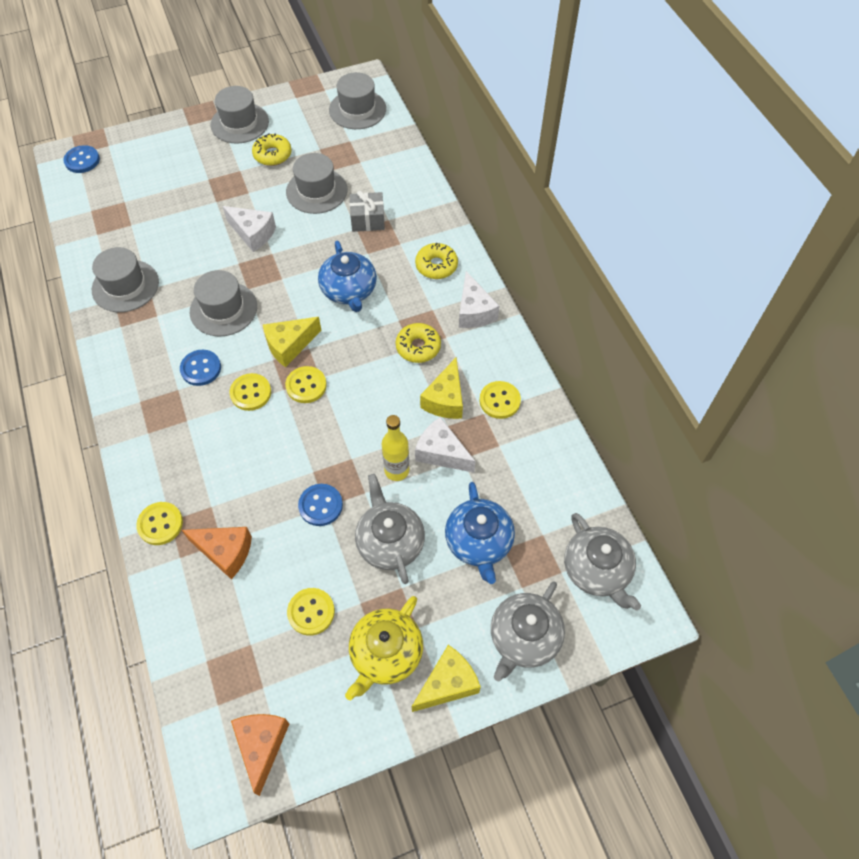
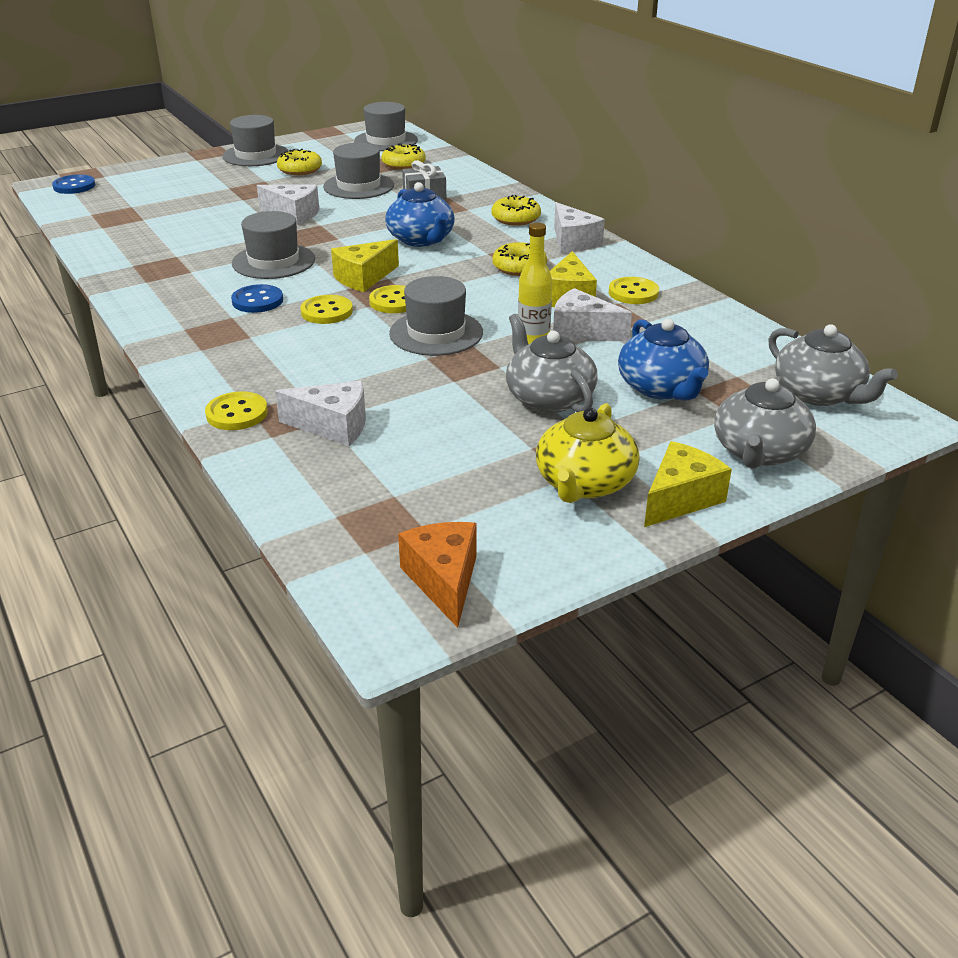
camera: 10 degrees left, 25 degrees down
(125, 286) = (146, 256): grey hat -> grey hat (436, 333)
(225, 552) = (333, 426): orange cheese -> white cheese
(311, 612) = (468, 461): yellow button -> none
(320, 505) = (447, 380): blue button -> none
(363, 156) = (403, 164): none -> yellow donut

